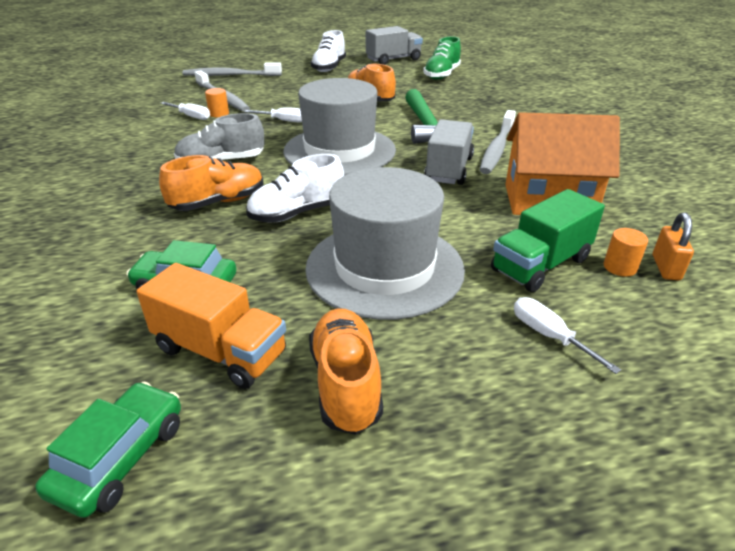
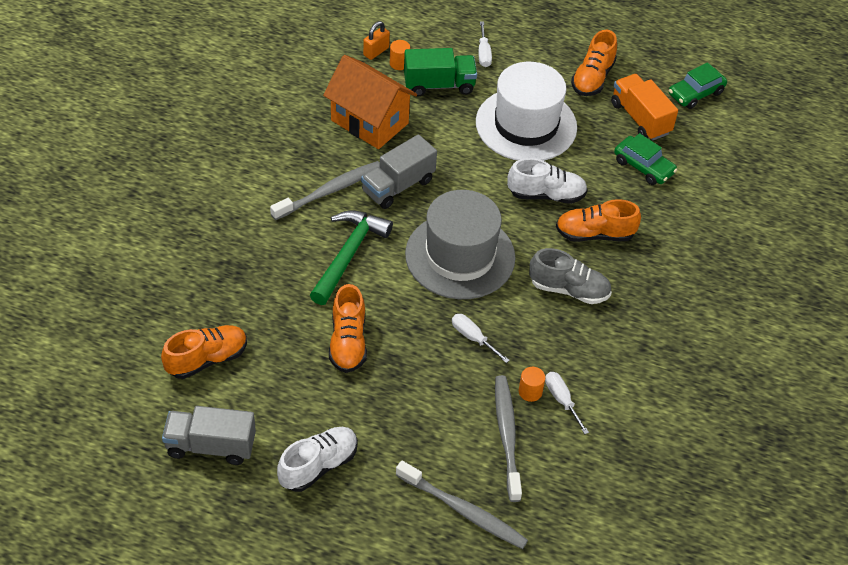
camera: 150 degrees left, 15 degrees up
(384, 268) = (526, 125): grey hat -> white hat
(441, 75) = (207, 359): green shoe -> orange shoe

